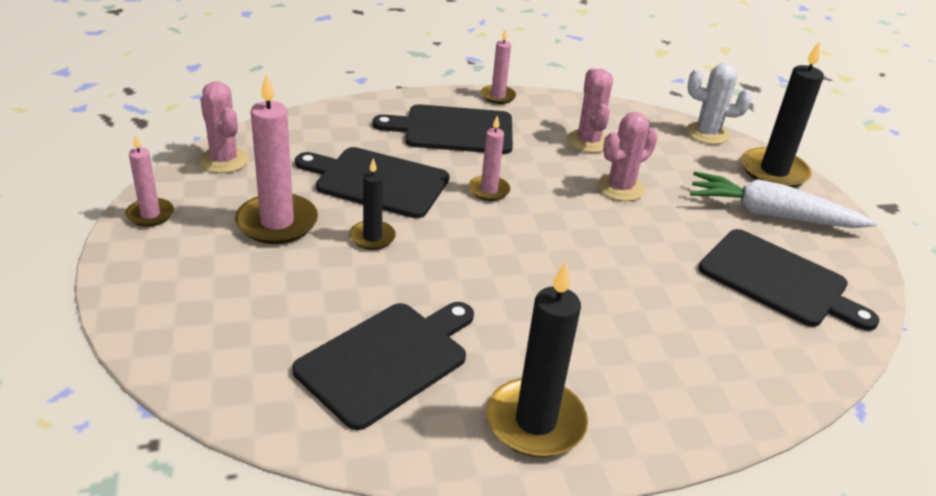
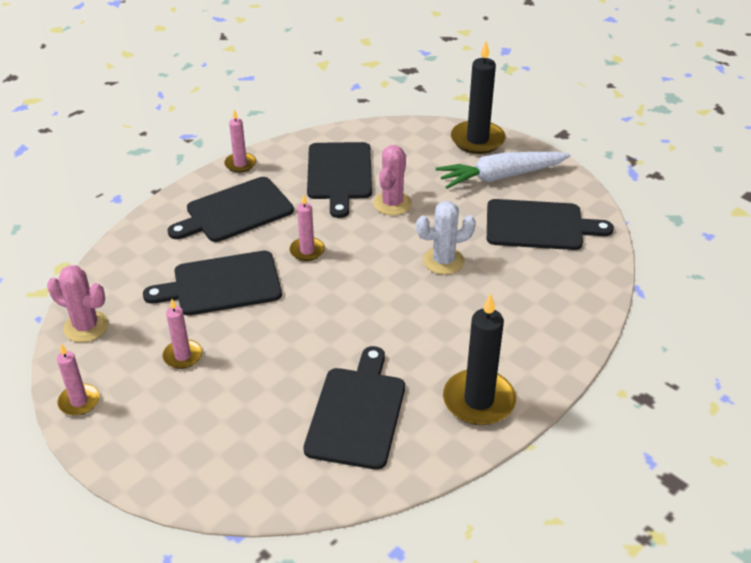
camera: 30 degrees left, 5 degrees up
(277, 222) = (183, 356): pink candle -> pink candle, size x0.57
(372, 237) = (262, 331): black candle -> none
(588, 141) = (339, 174): pink cactus -> black cutting board
(707, 133) = (412, 128): white cactus -> white cactus (443, 261)

